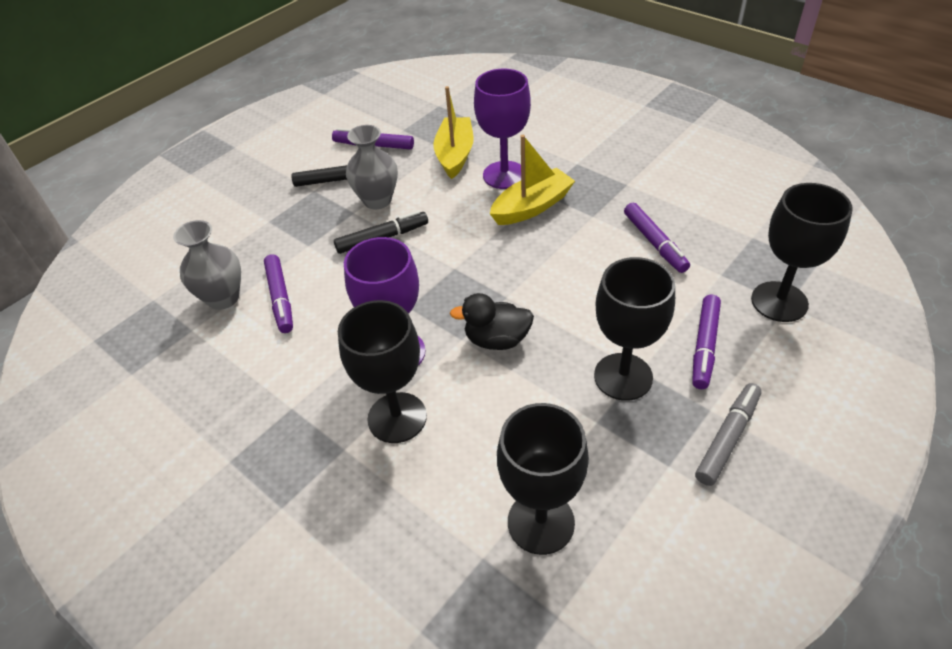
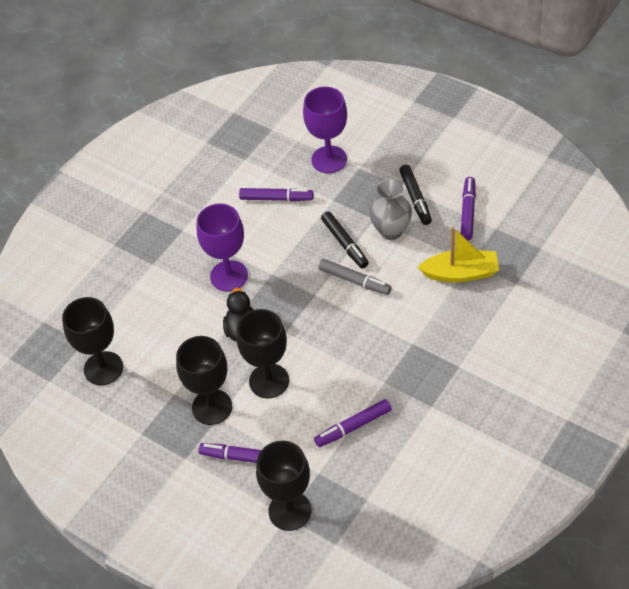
camera: 85 degrees right, 5 degrees up
(223, 298) = (275, 166): grey vase -> none
(280, 298) = (276, 198): purple marker -> purple marker turned 150 degrees counterclockwise
(397, 417) = (175, 286): black goblet -> black goblet (269, 381)
(504, 175) = (435, 313): purple goblet -> purple goblet (329, 159)
(532, 207) = (392, 338): yellow boat -> none
(727, 438) = (162, 467): grey marker -> grey marker (354, 281)

